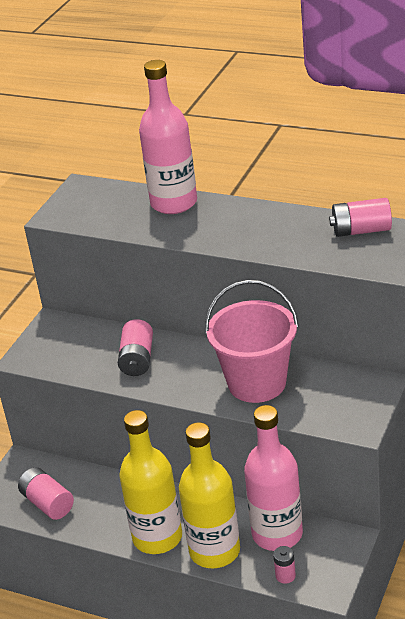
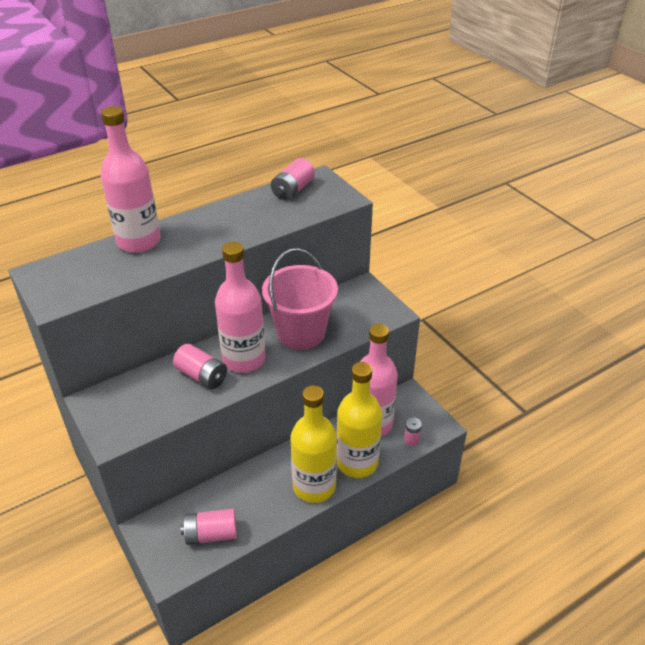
camera: 60 degrees left, 5 degrees up
(183, 370) = (244, 359): none -> pink bottle

